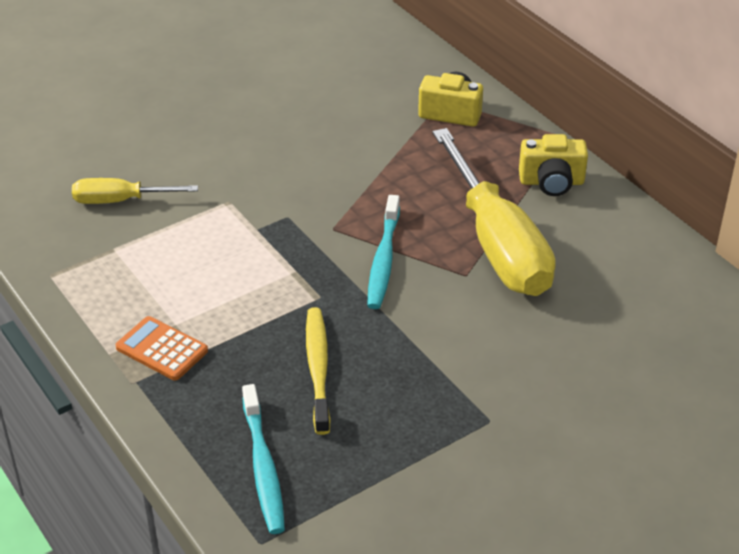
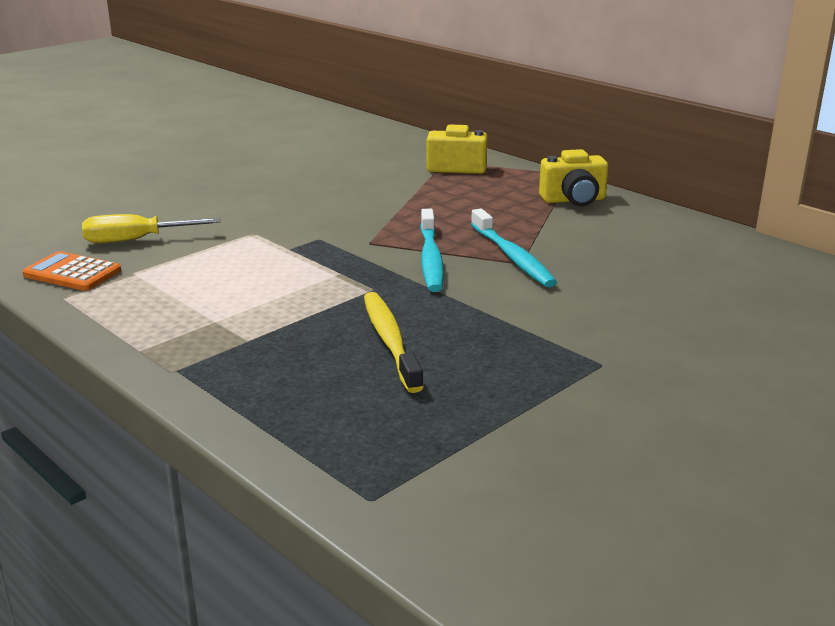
camera: 10 degrees left, 15 degrees down
(162, 349) = (203, 341): orange calculator -> orange calculator (72, 273)
(263, 467) = (352, 428): turquoise toothbrush -> turquoise toothbrush (512, 257)
(496, 243) = (541, 240): yellow screwdriver -> none

